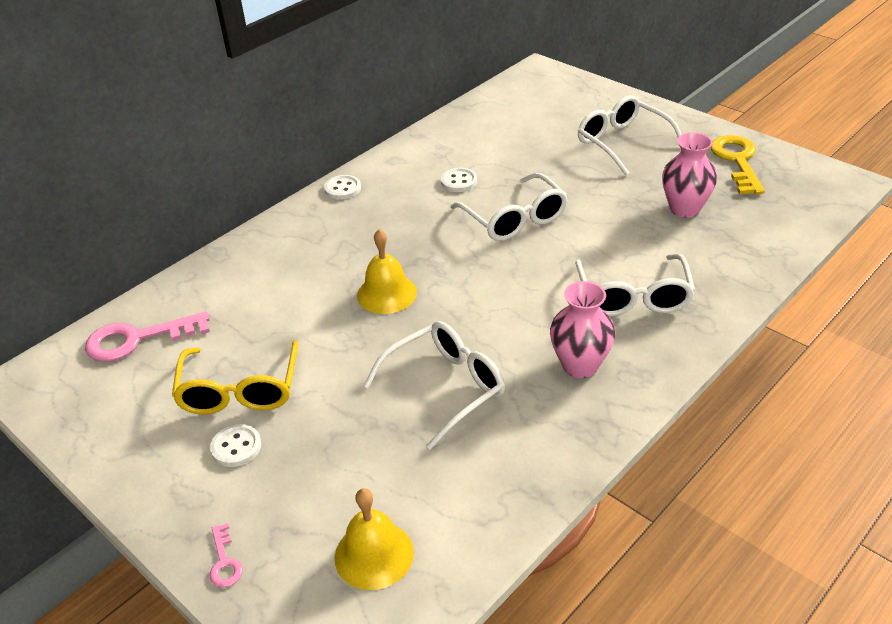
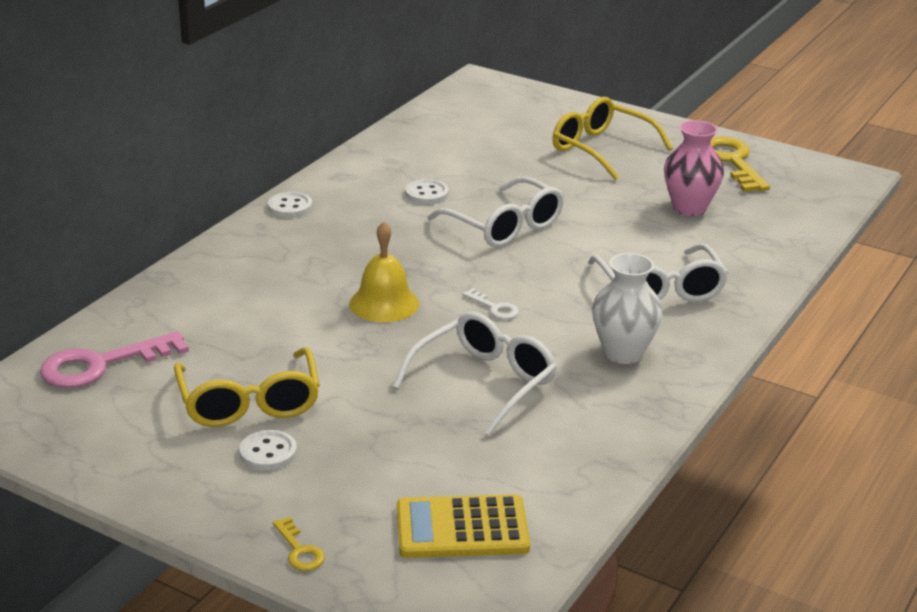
camera: 15 degrees left, 10 degrees down
(224, 562) = (299, 550): pink key -> yellow key
(374, 554) = (462, 528): yellow bell -> yellow calculator
(479, 305) = (494, 308): none -> white key
(580, 365) = (623, 353): pink vase -> white vase
(622, 142) = (601, 149): white glasses -> yellow glasses

